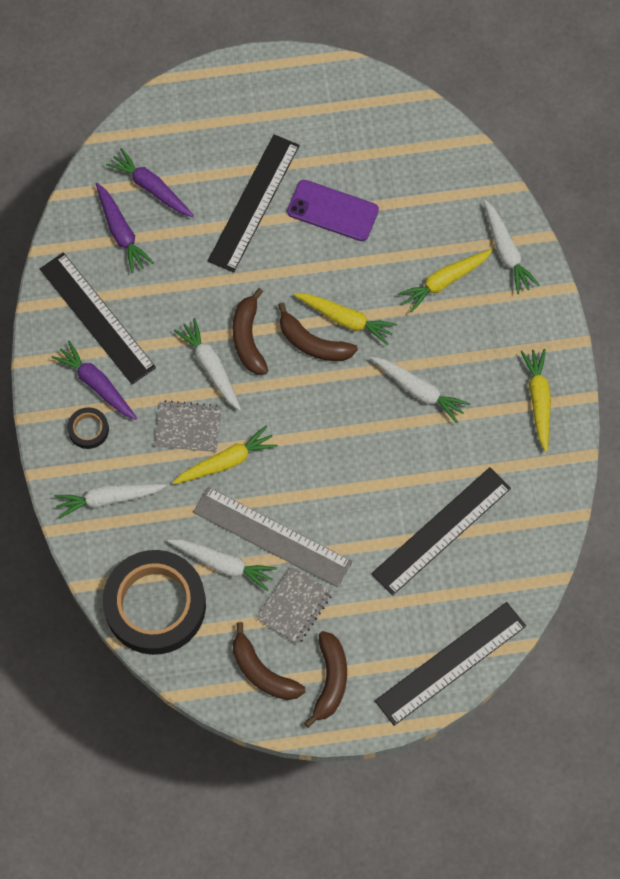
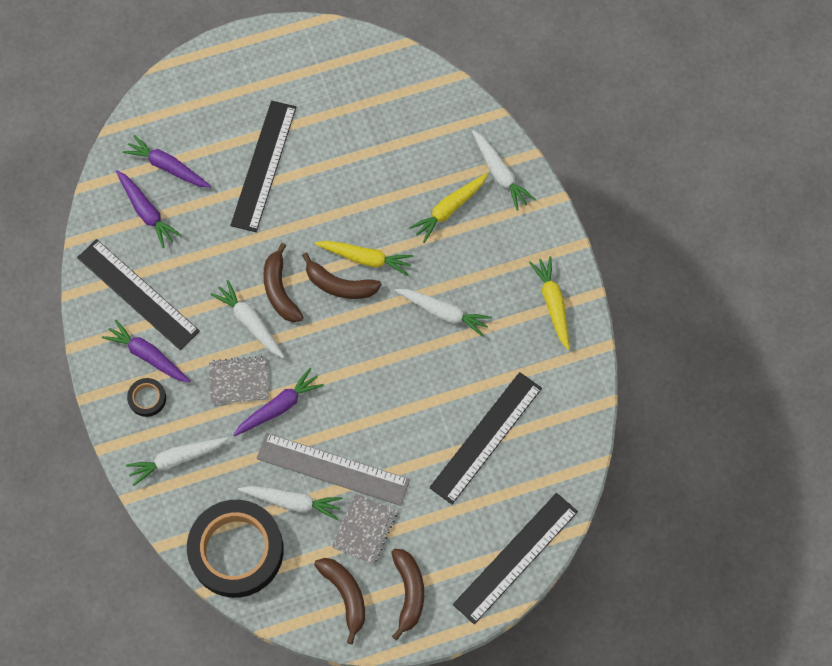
camera: 10 degrees left, 0 degrees up
(226, 461) = (279, 407): yellow carrot -> purple carrot
(262, 672) = (345, 595): brown banana -> brown banana turned 150 degrees counterclockwise
(332, 211) = (337, 161): purple phone -> none

